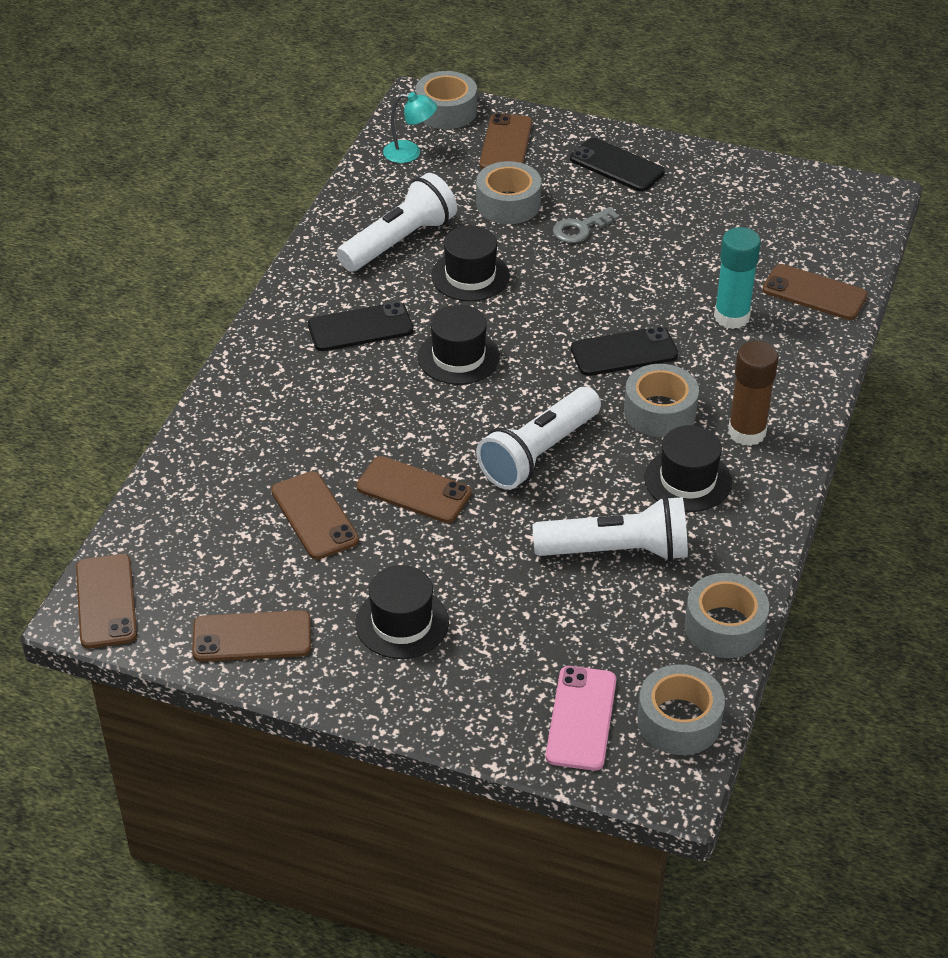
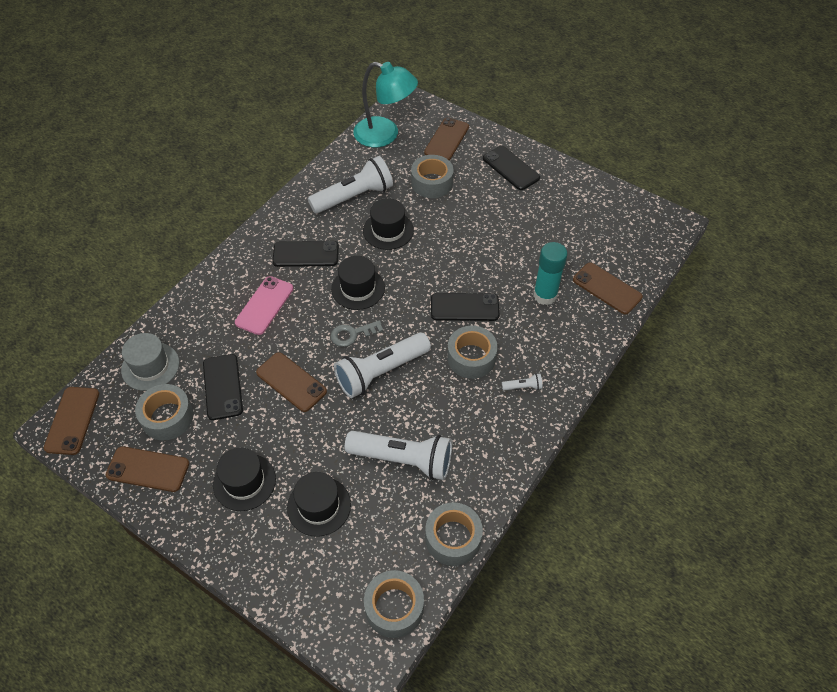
camera: 15 degrees right, 10 degrees up
(192, 512) = (150, 366): none -> grey hat
(314, 516) = (223, 387): brown phone -> black phone
(410, 153) = (385, 135): turquoise lamp -> turquoise lamp, size x1.90
(446, 111) = (418, 110): grey tape -> grey tape (167, 417)
(580, 228) = (471, 209): grey key -> grey key (352, 334)
(581, 718) = (330, 588): pink phone -> pink phone (264, 305)
(687, 480) = (470, 415): black hat -> black hat (319, 506)
(747, 432) = (523, 387): brown glue stick -> white flashlight

